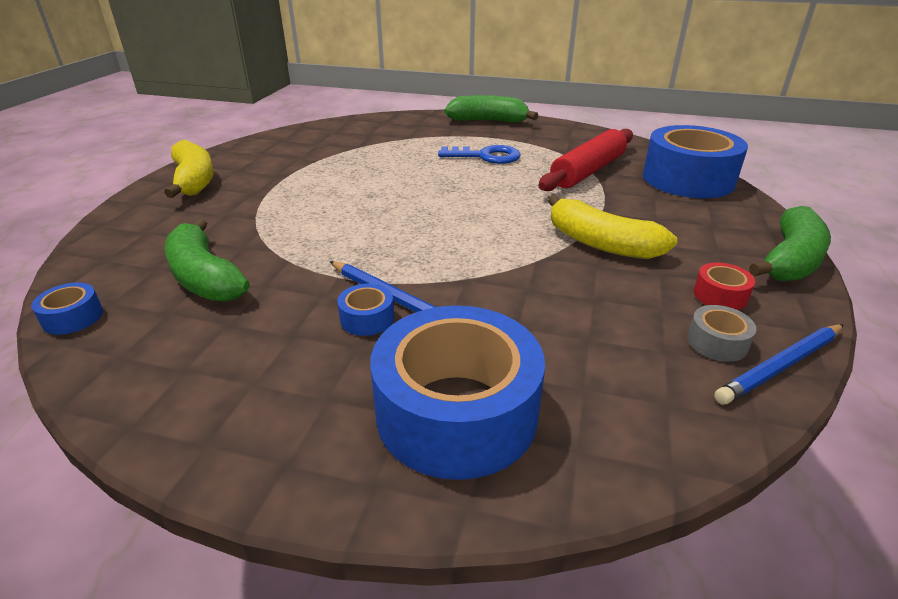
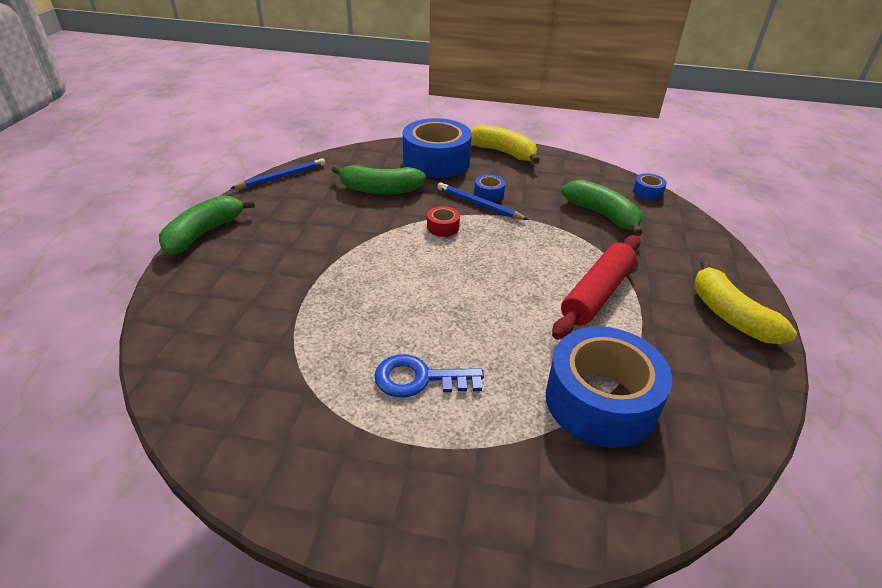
camera: 175 degrees right, 5 degrees up
(488, 121) = (412, 517): green banana -> green banana (379, 189)
(588, 171) = (298, 346): red rolling pin -> red rolling pin (597, 294)
(601, 243) = (334, 245): yellow banana -> yellow banana (503, 152)
(688, 179) = (190, 333): blue tape -> blue tape (600, 401)
(717, 342) = (304, 185): grey tape -> none
(720, 295) = (279, 208): red tape -> red tape (443, 227)

